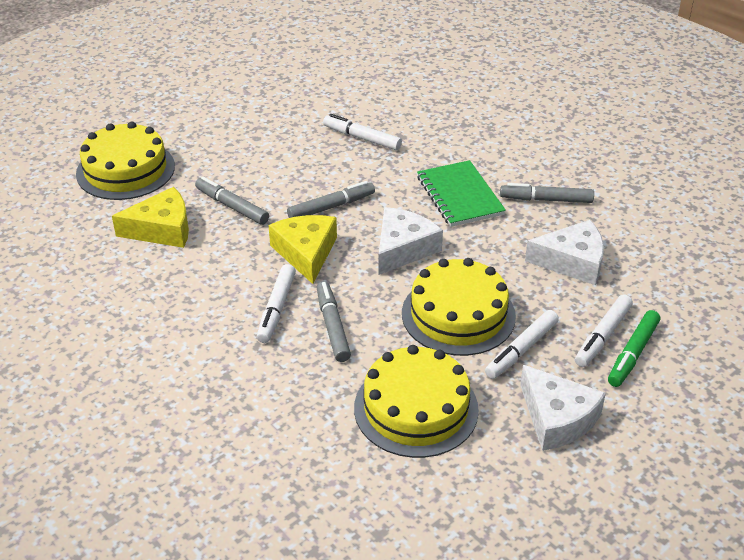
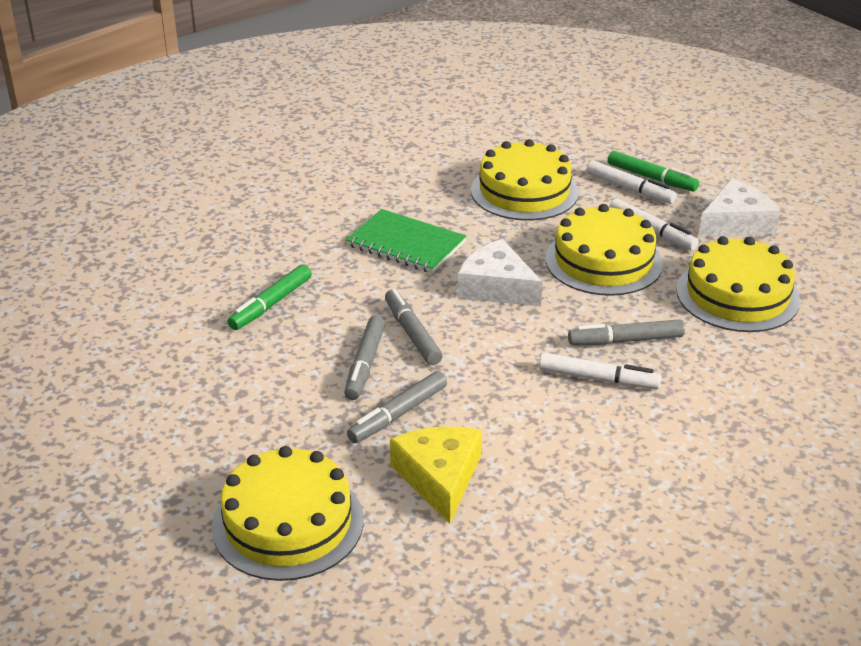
camera: 85 degrees left, 5 degrees down
(306, 253) = (499, 355): yellow cheese -> none
(362, 138) = (271, 304): white marker -> green marker
(460, 196) = (406, 244): green notebook -> green notebook turned 45 degrees clockwise
(546, 199) = (422, 194): grey marker -> grey marker (365, 364)
(572, 262) = (524, 191): white cheese -> yellow cake

